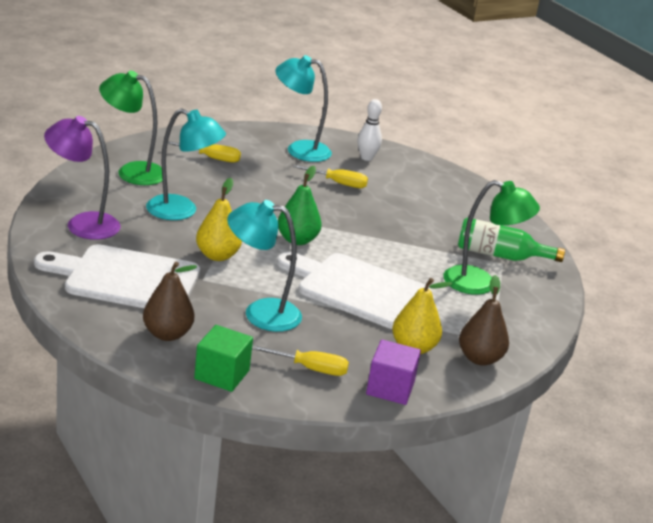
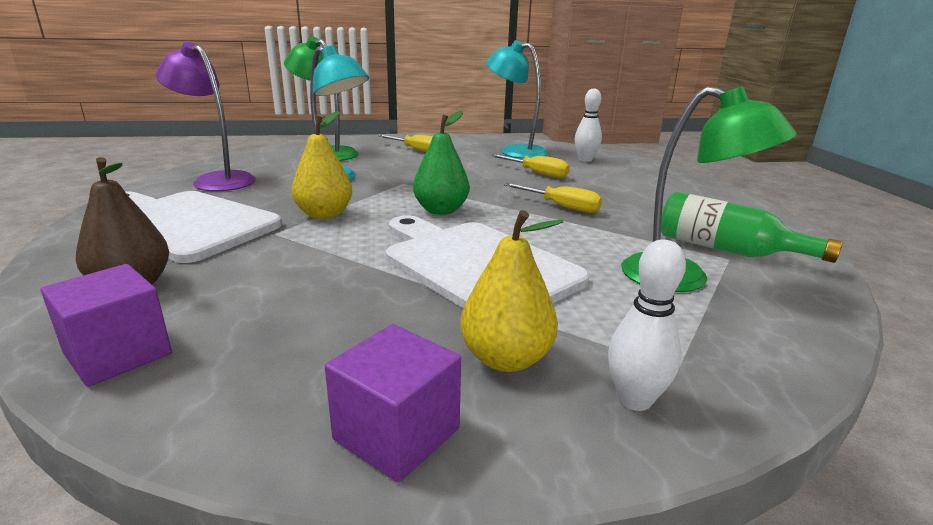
camera: 25 degrees right, 5 degrees down
(222, 374) = (118, 354): green cube -> purple cube
(260, 313) = (300, 276): turquoise lamp -> none
(311, 369) = (281, 368): yellow screwdriver -> yellow screwdriver (562, 207)
(479, 358) = (634, 400): brown pear -> white bowling pin

